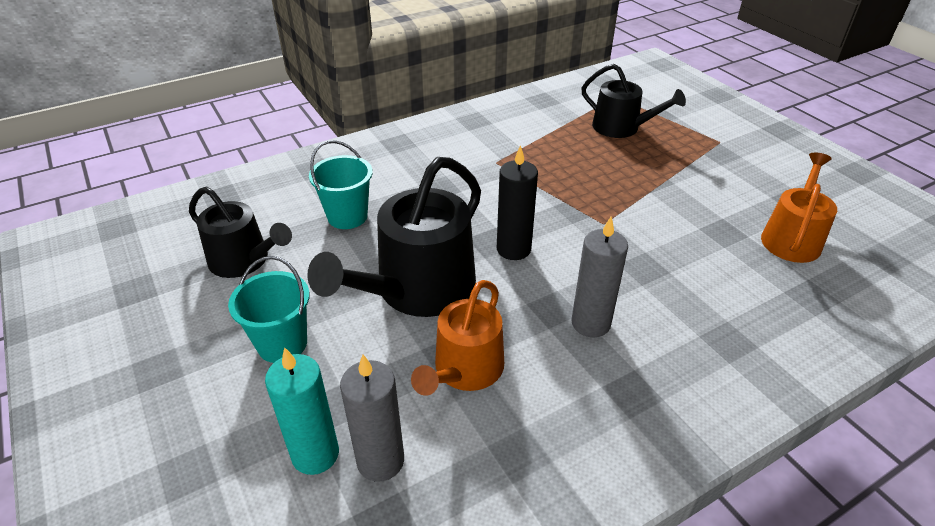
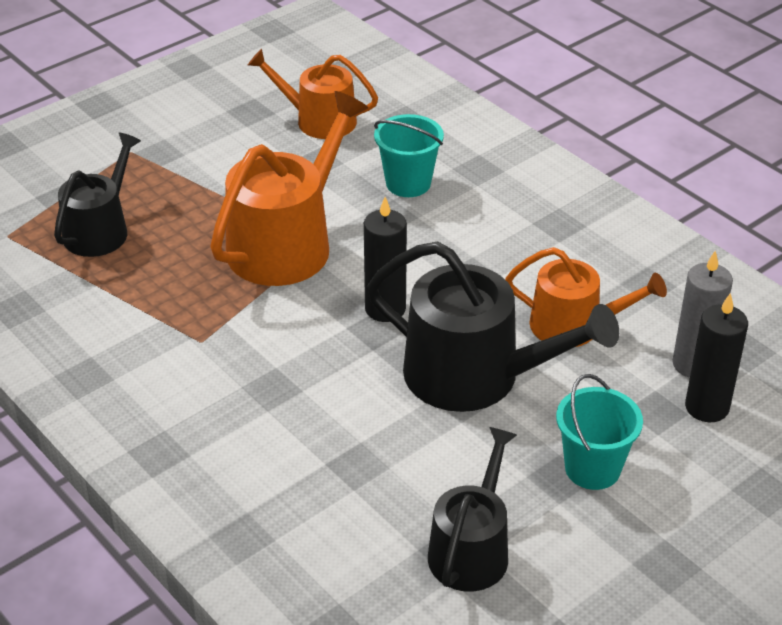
camera: 100 degrees left, 0 degrees up
(315, 454) = (707, 407): turquoise candle -> black candle
(347, 216) = (355, 468): turquoise bucket -> turquoise bucket (408, 183)
(590, 323) = (484, 249): grey candle -> none
(603, 206) = (287, 243): none -> orange watering can

